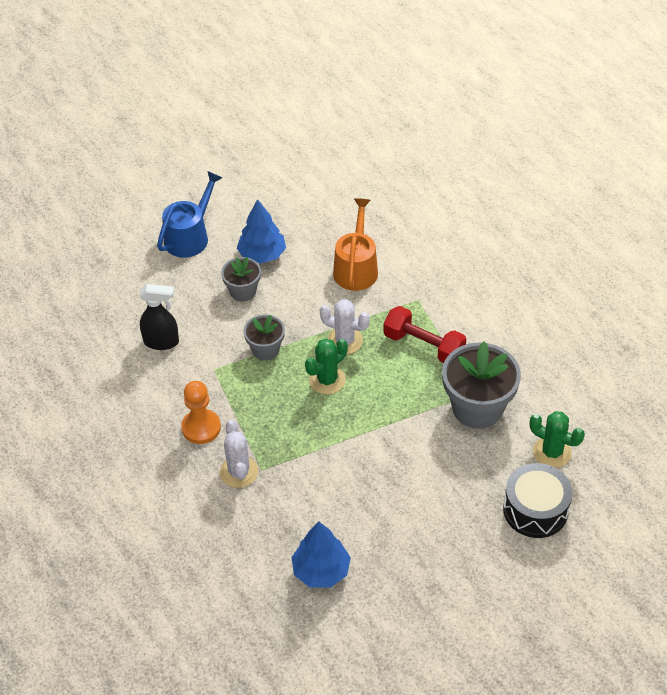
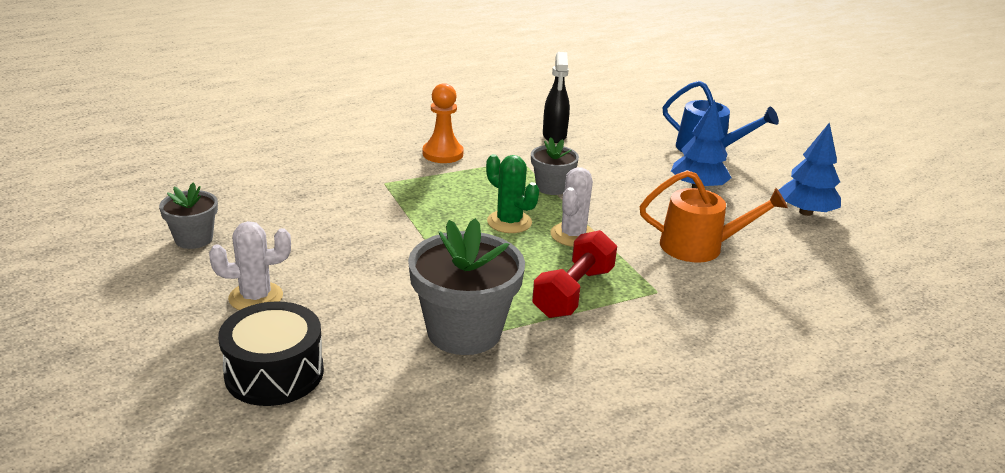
camera: 85 degrees right, 20 degrees down
(239, 472) = (383, 171): white cactus -> white cactus (256, 297)
(243, 291) = (636, 176): grey flower pot -> grey flower pot (194, 239)
(321, 570) = (242, 212): blue tree -> blue tree (805, 212)
(552, 452) = (375, 398): green cactus -> none

